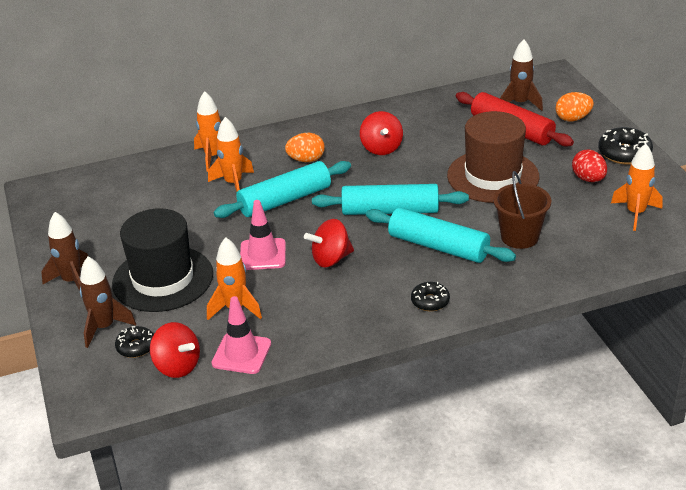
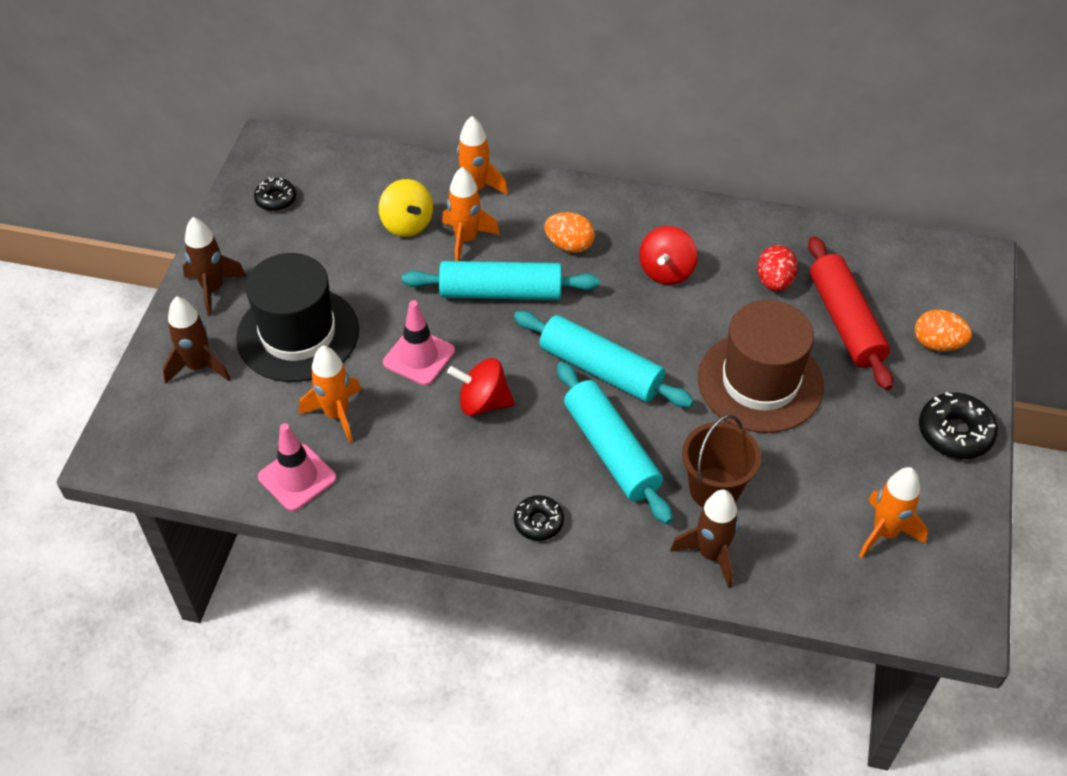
camera: 30 degrees right, 15 degrees up
(136, 347) = (208, 409): black donut -> black donut (276, 199)
(177, 366) = (227, 457): red spinning top -> none
(183, 192) = (407, 224): none -> yellow spinning top
(520, 103) = (890, 286): brown rocket -> brown rocket (711, 554)
(588, 179) = (873, 448): red egg -> red egg (774, 282)

